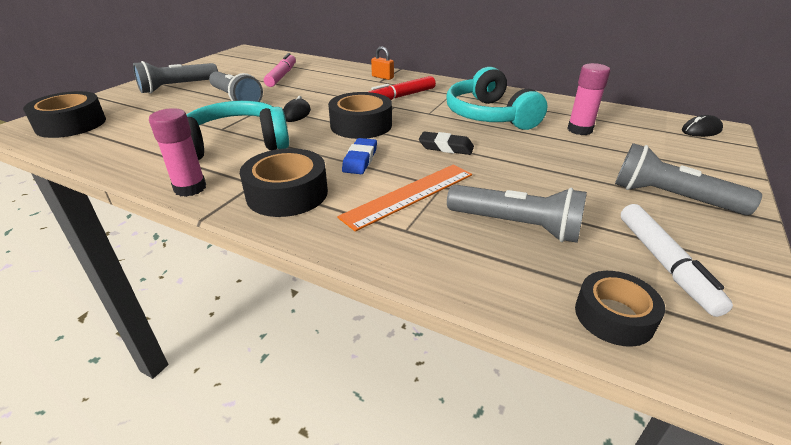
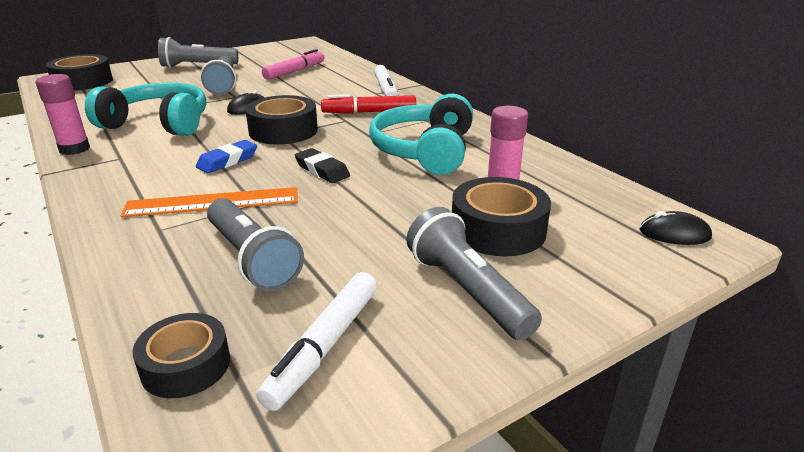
camera: 30 degrees right, 5 degrees down
(287, 193) = (127, 172): black tape -> black tape (498, 230)
(382, 77) = (386, 89): orange padlock -> white marker

